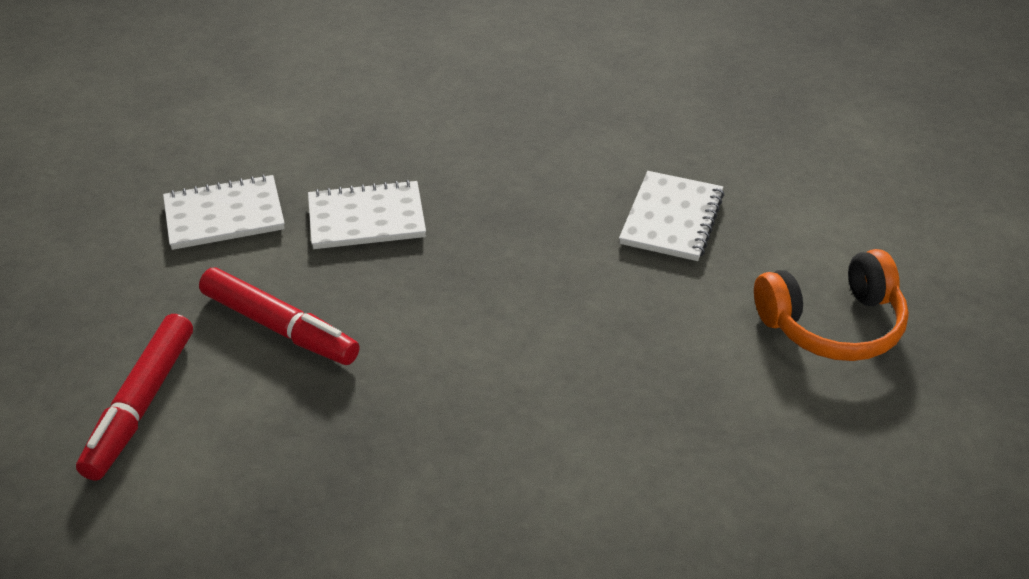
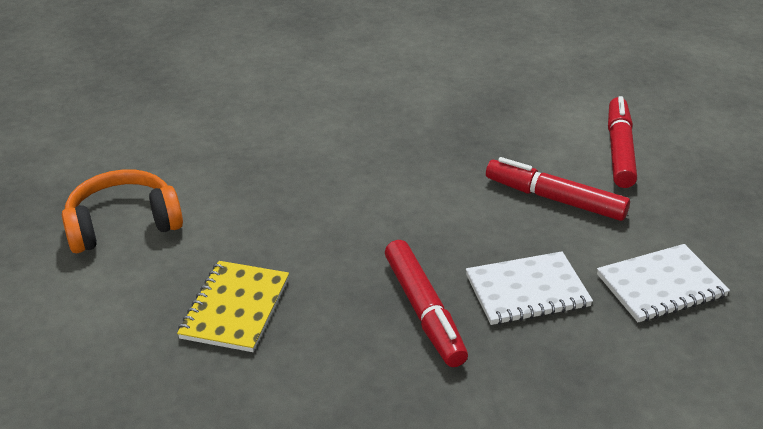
camera: 175 degrees right, 5 degrees down
(479, 205) = (423, 311): none -> red marker
(671, 219) = (235, 308): white notebook -> yellow notebook

